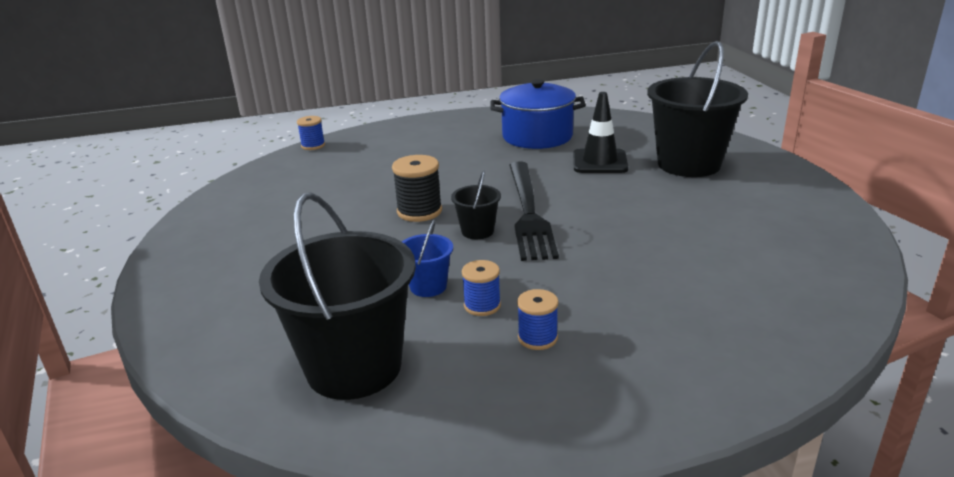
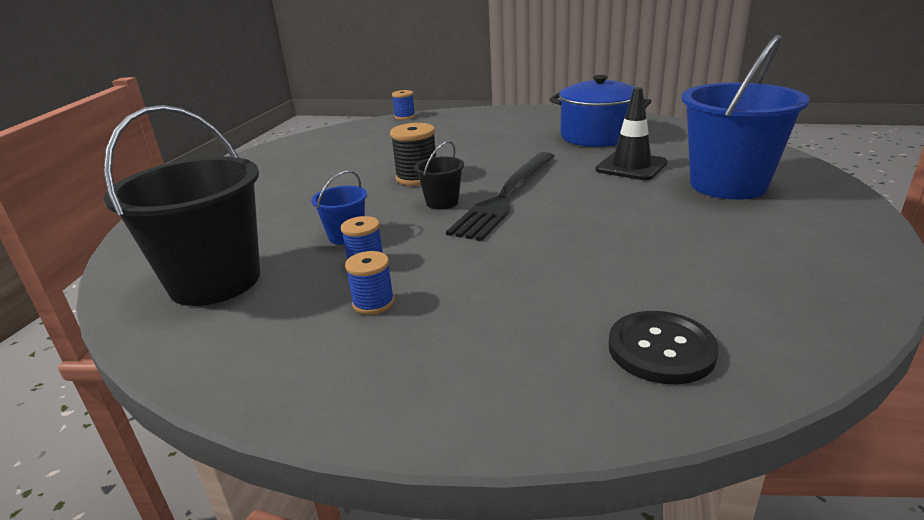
camera: 30 degrees right, 0 degrees up
(688, 164) = (728, 185): black bucket -> blue bucket
(781, 305) = (661, 349): none -> black button

